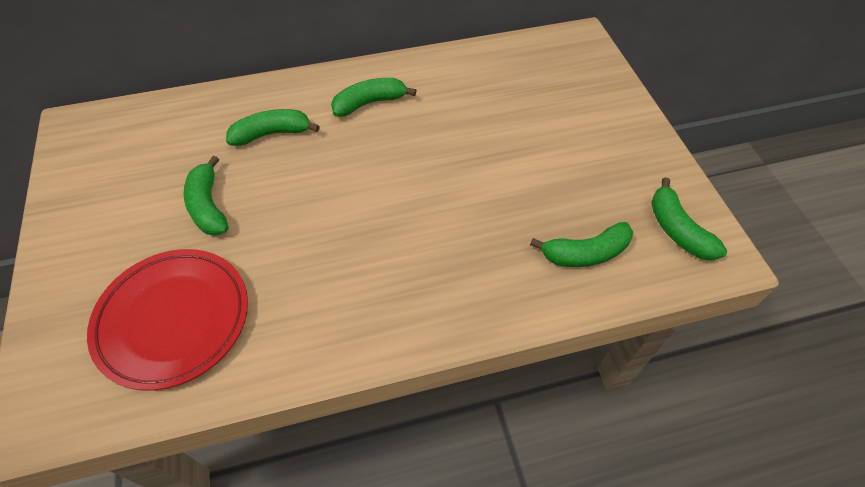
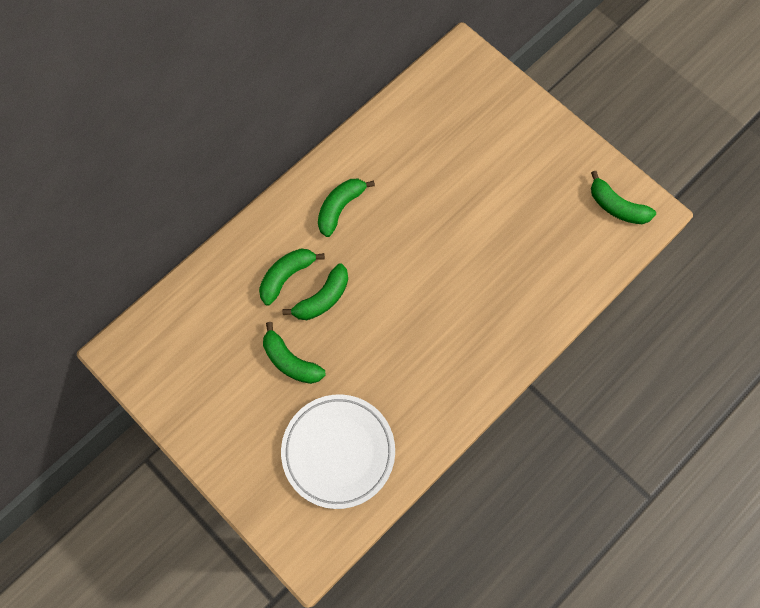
camera: 30 degrees left, 15 degrees up
(174, 320) = (338, 452): red plate -> white plate
(585, 253) = (568, 257): green banana -> green banana (322, 298)

